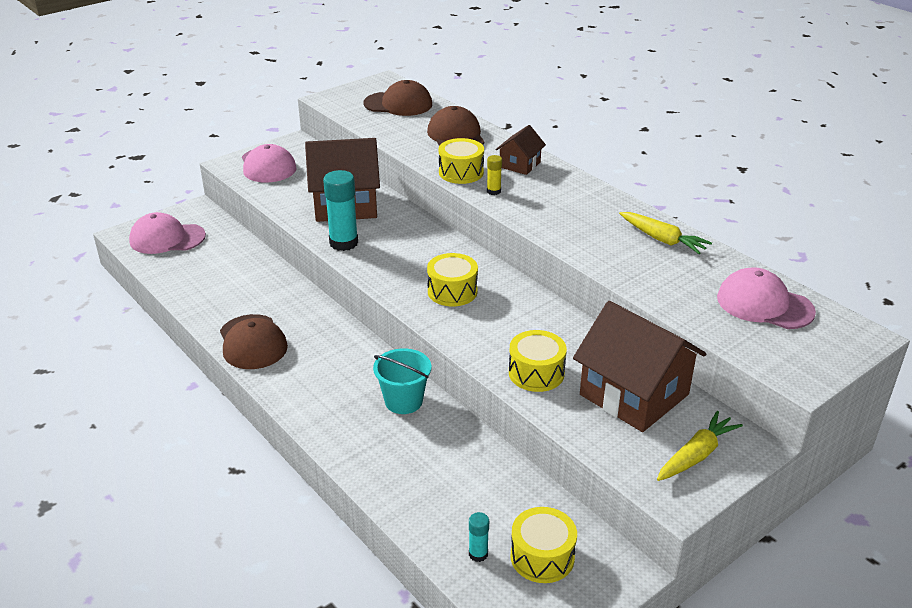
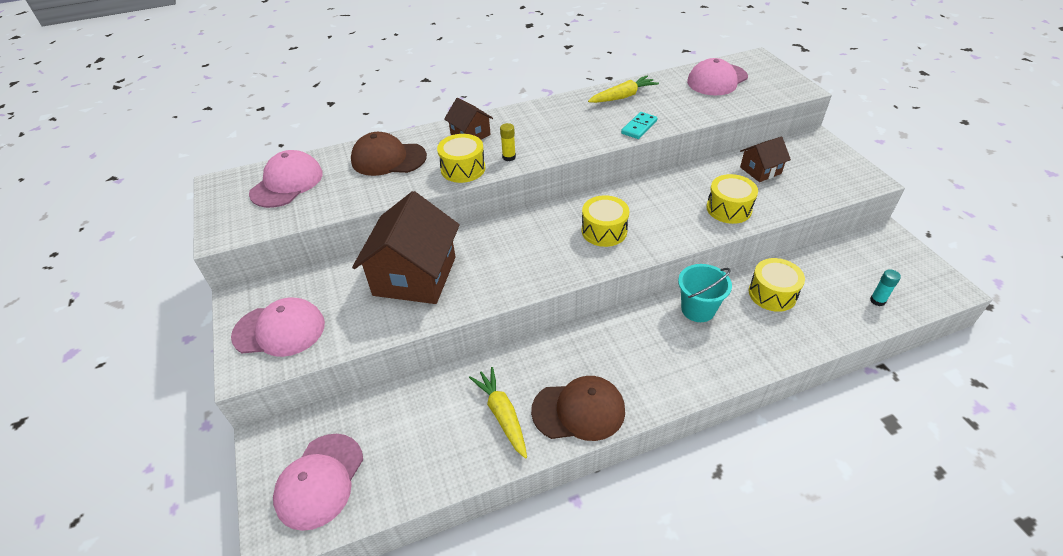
camera: 70 degrees left, 10 degrees up
(343, 243) = (490, 288): turquoise glue stick -> none
(398, 104) = (287, 183): brown cap -> pink cap
(542, 557) = (877, 269): yellow drum -> yellow drum (772, 294)
(601, 258) = (639, 127): none -> turquoise domino
(634, 395) = (760, 170): brown house -> brown house, size x0.51
(696, 455) = (825, 161): yellow carrot -> yellow carrot (502, 415)

